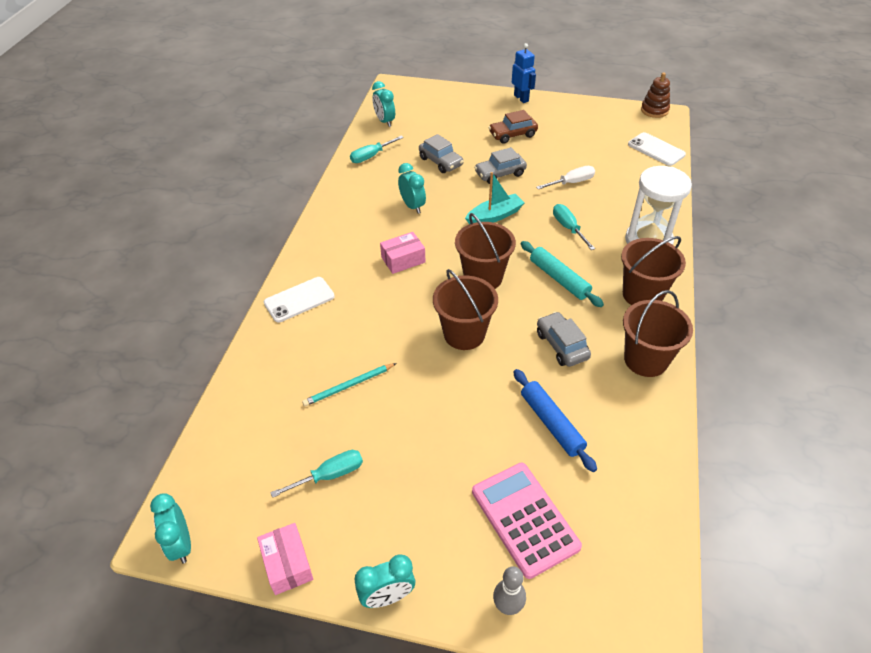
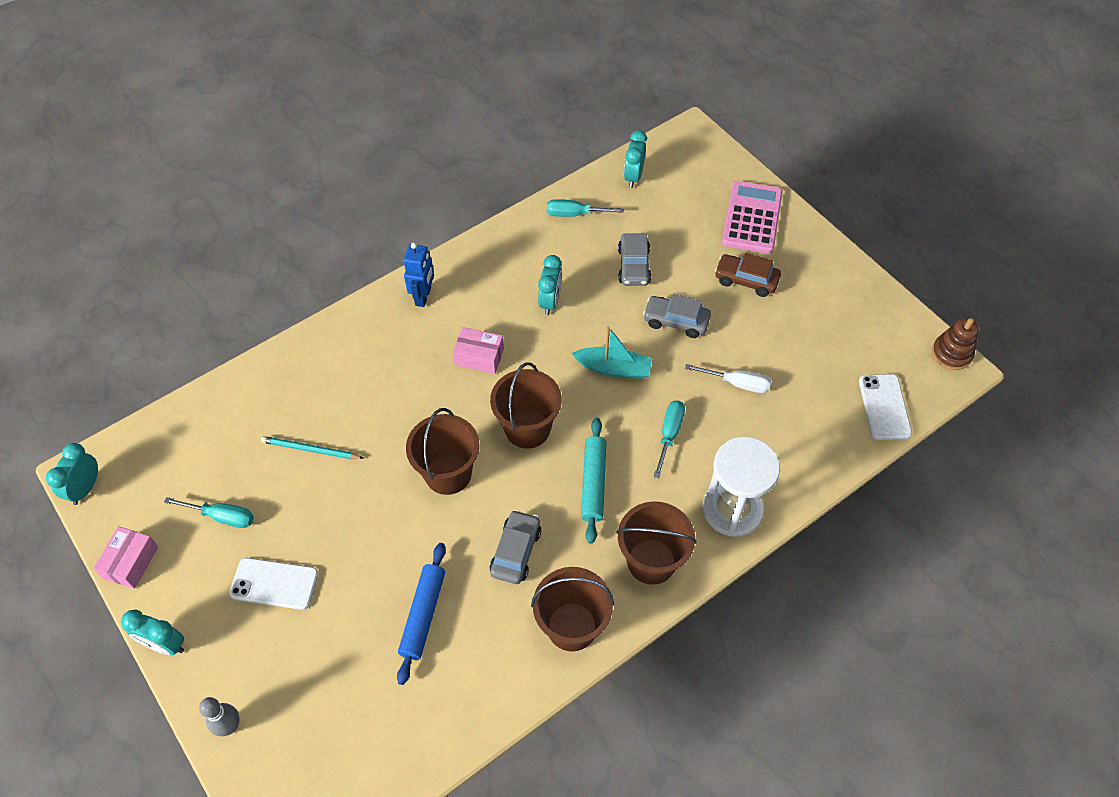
camera: 40 degrees right, 10 degrees up
(299, 300) = (355, 335): white phone -> white phone (274, 584)
(521, 98) = (812, 237): blue robot -> blue robot (423, 297)
(524, 519) = (313, 674): pink calculator -> pink calculator (752, 218)

